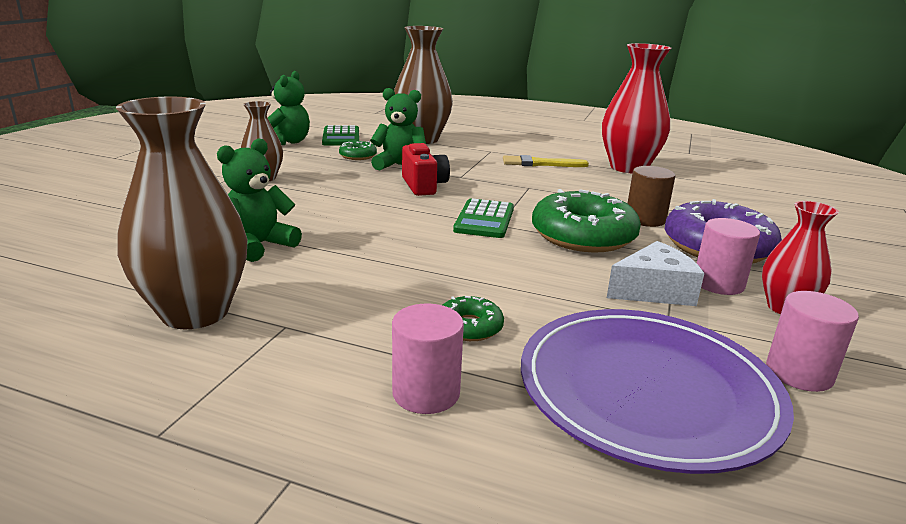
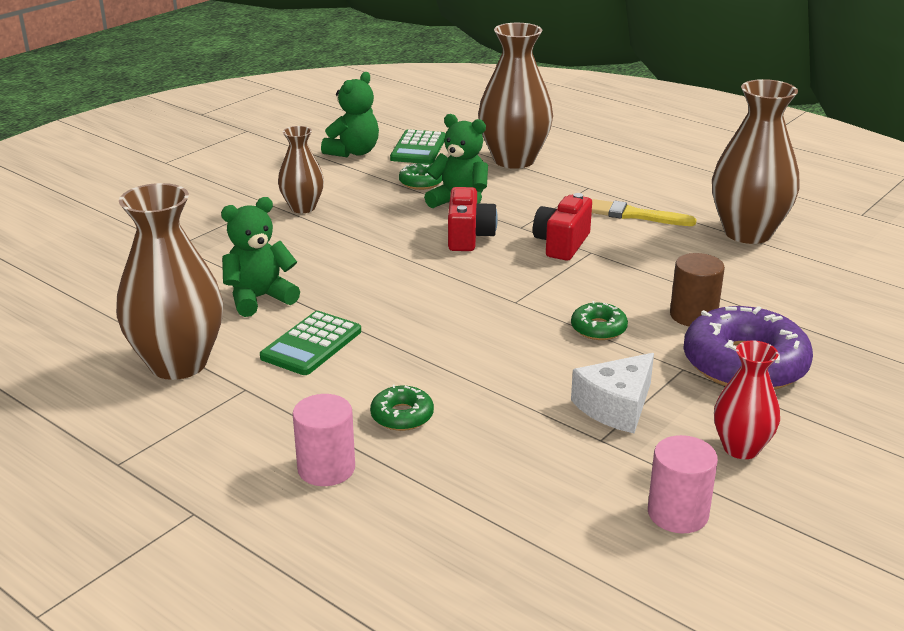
camera: 20 degrees right, 5 degrees up
(484, 220) = (504, 293): green calculator -> green calculator (311, 344)
(502, 184) = (562, 244): none -> red camera
(583, 235) = (598, 328): green donut -> green donut, size x0.47
(628, 167) = (747, 233): red vase -> brown vase
(647, 391) = (515, 502): purple plate -> none
(654, 290) = (616, 406): white cheese -> white cheese turned 135 degrees clockwise
(718, 283) = (696, 409): pink cylinder -> none

